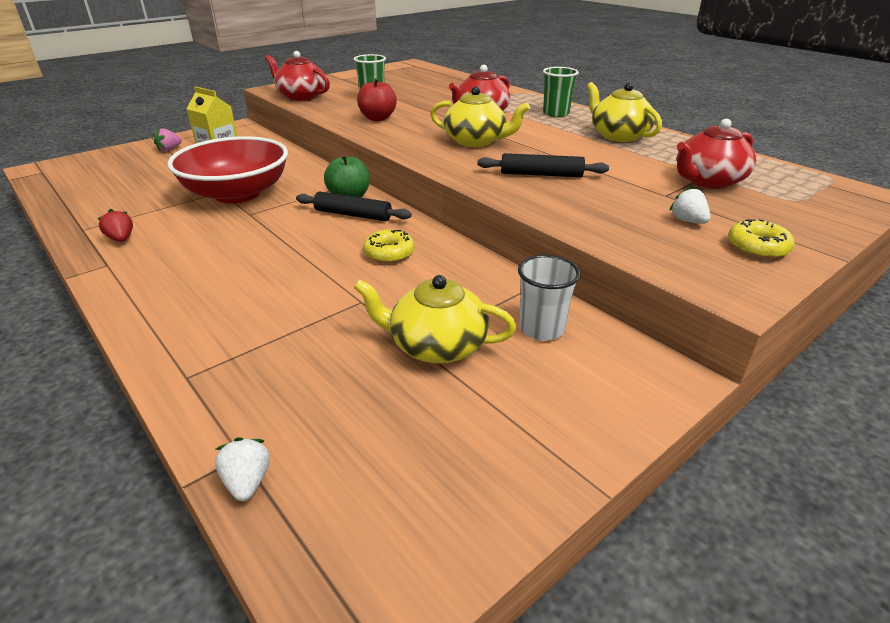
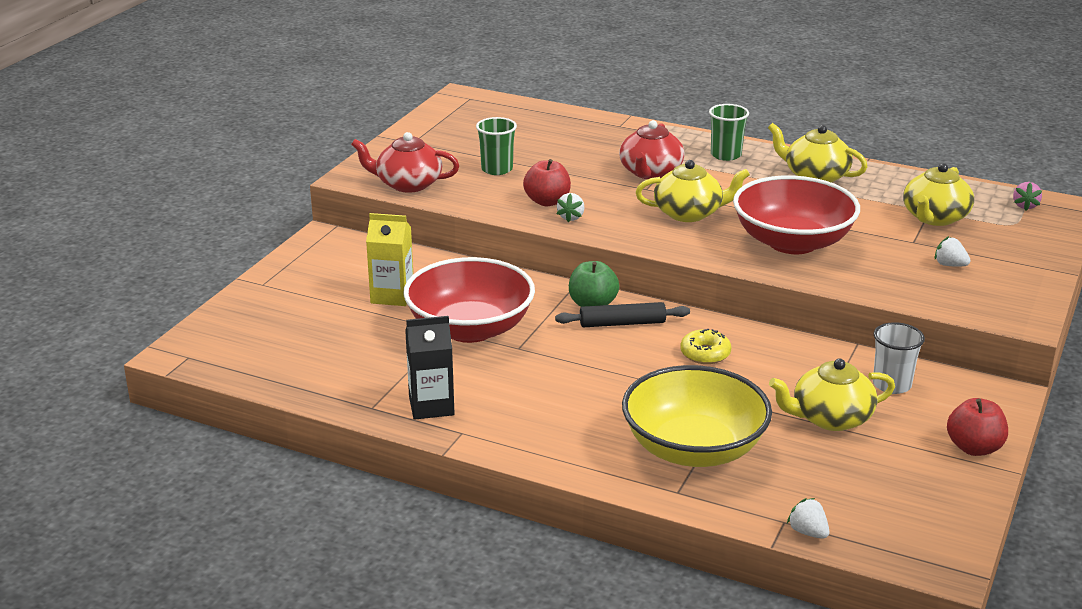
camera: 25 degrees left, 5 degrees down
(121, 239) = (431, 406): red strawberry -> black carton
(169, 149) = (294, 290): pink strawberry -> pink strawberry (1025, 206)
(263, 336) = (694, 449): none -> yellow bowl
(379, 129) = (571, 217): none -> white strawberry
(541, 174) = (792, 242): black rolling pin -> red bowl
(573, 436) = (974, 448): none -> red apple
(708, 181) = (934, 217): red teapot -> yellow teapot
(757, 248) = (1014, 278): yellow donut -> none

